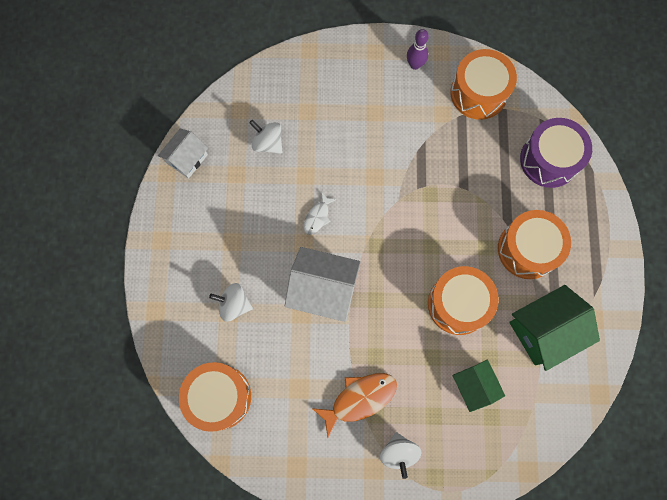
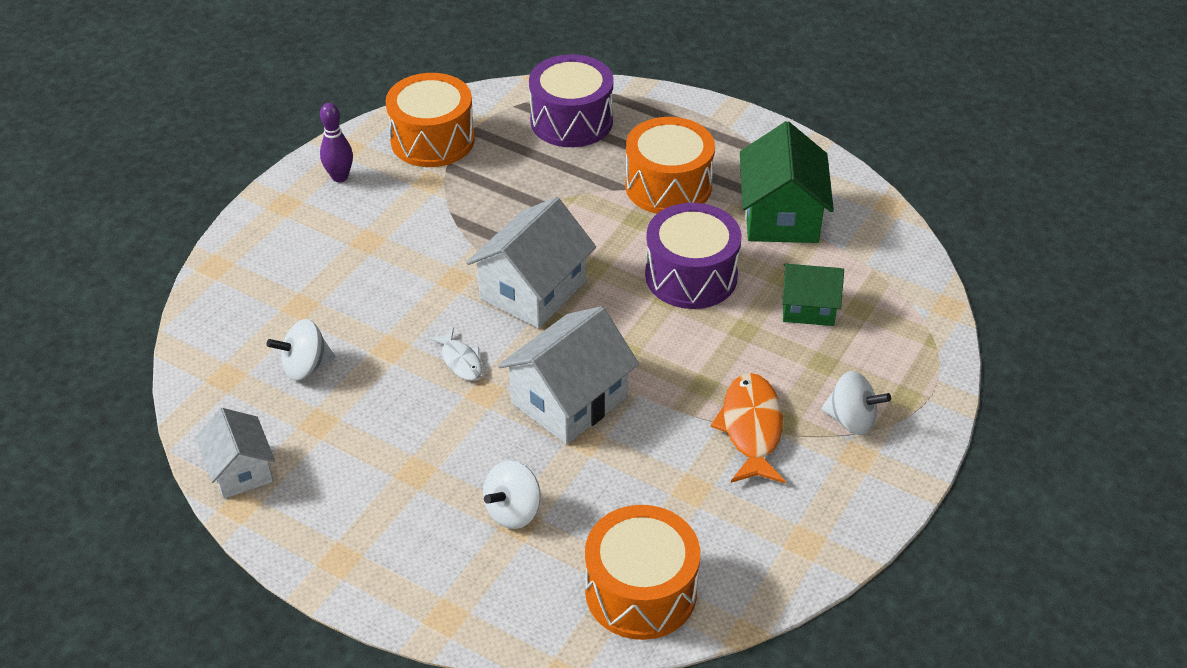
camera: 60 degrees left, 30 degrees down
(392, 223) = (533, 290): none -> white house
(458, 304) = (691, 276): orange drum -> purple drum

